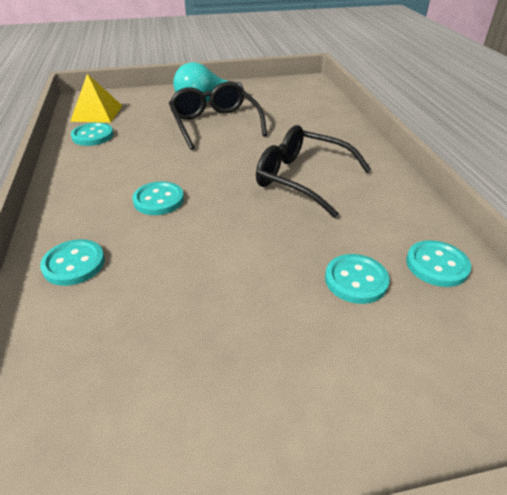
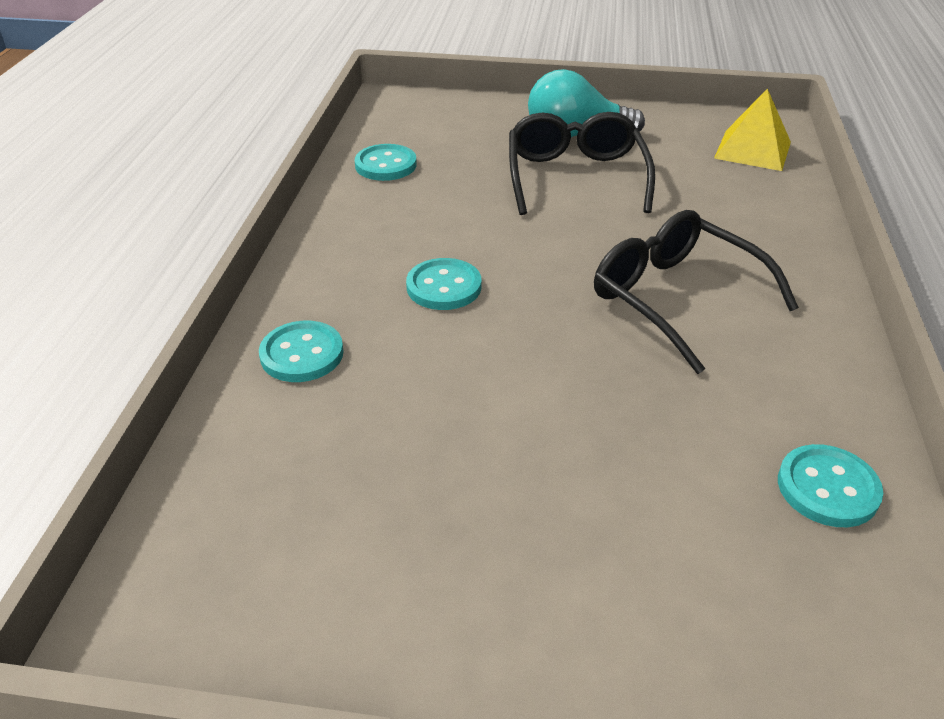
camera: 20 degrees right, 0 degrees up
(97, 113) = (403, 127): yellow pyramid -> yellow pyramid (752, 150)
(356, 280) = (683, 477): turquoise button -> none

